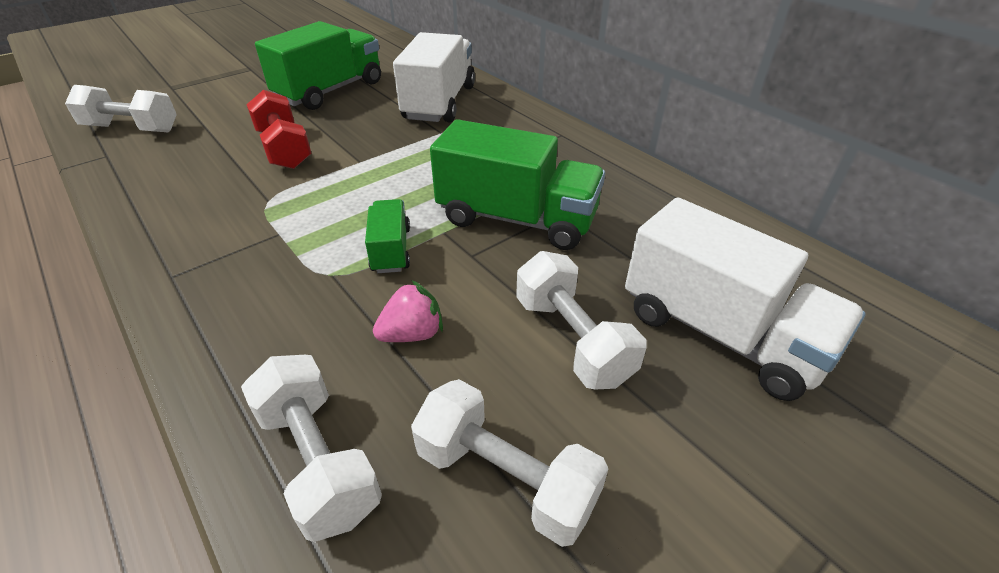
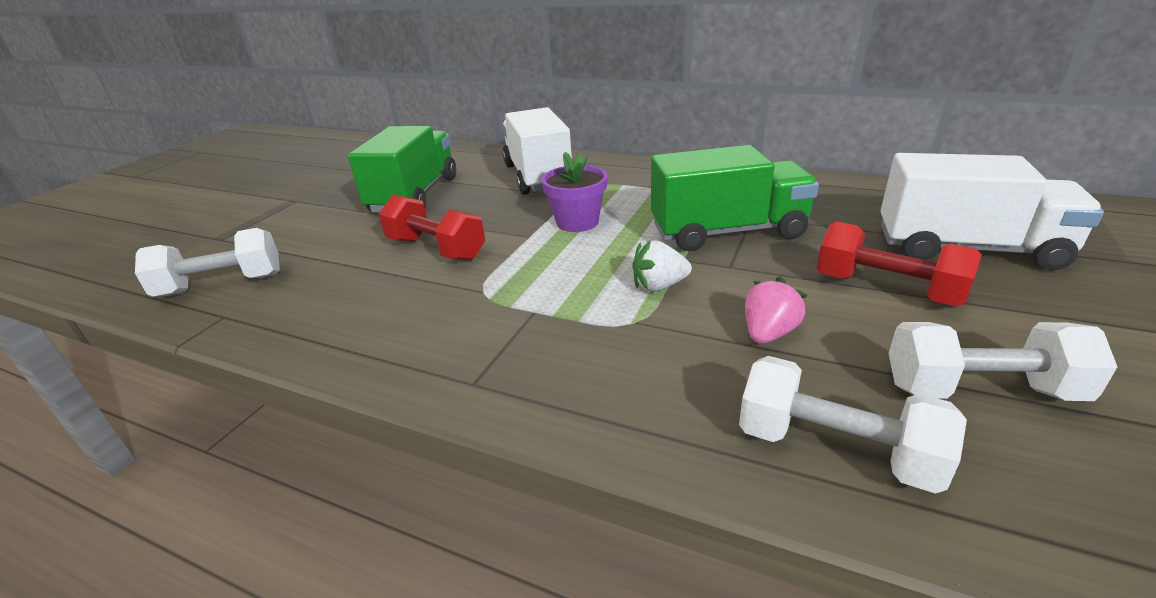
camera: 25 degrees left, 10 degrees down
(391, 250) = (659, 286): green truck -> white strawberry
(411, 161) = (577, 222): none -> purple flower pot
(572, 339) = (887, 289): white dumbbell -> red dumbbell

